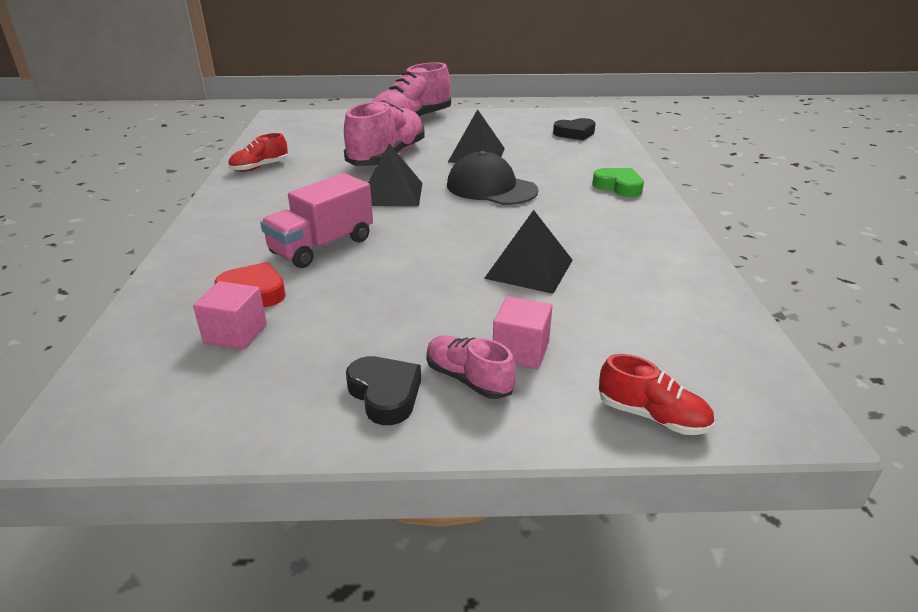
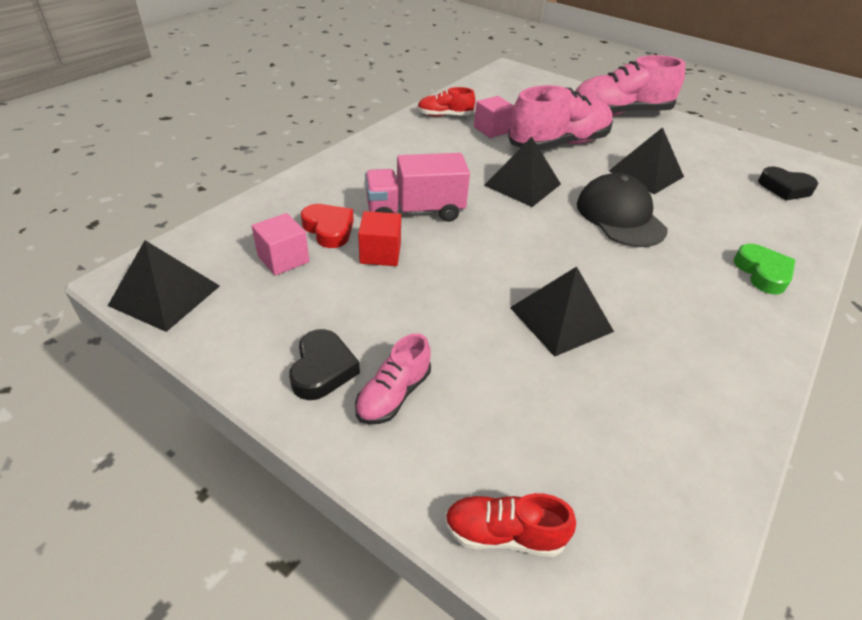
camera: 35 degrees right, 10 degrees up
(134, 423) = (165, 295): none -> black pyramid
(329, 289) = (380, 253): none -> red cube
(468, 379) = (393, 395): pink shoe -> pink shoe turned 135 degrees counterclockwise
(520, 351) = (462, 396): pink cube -> pink cube (492, 129)
(652, 416) = (503, 534): red shoe -> red shoe turned 120 degrees clockwise

